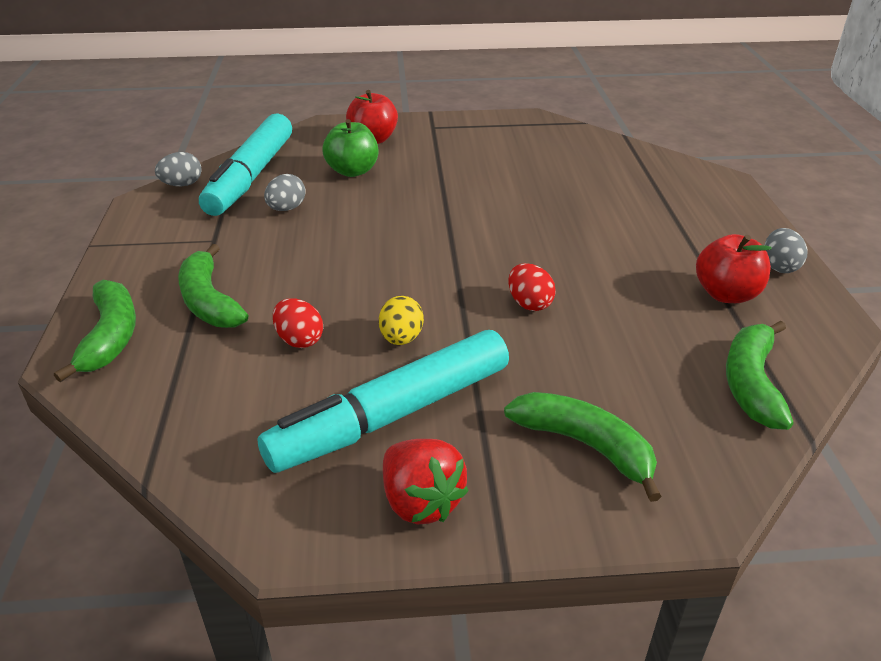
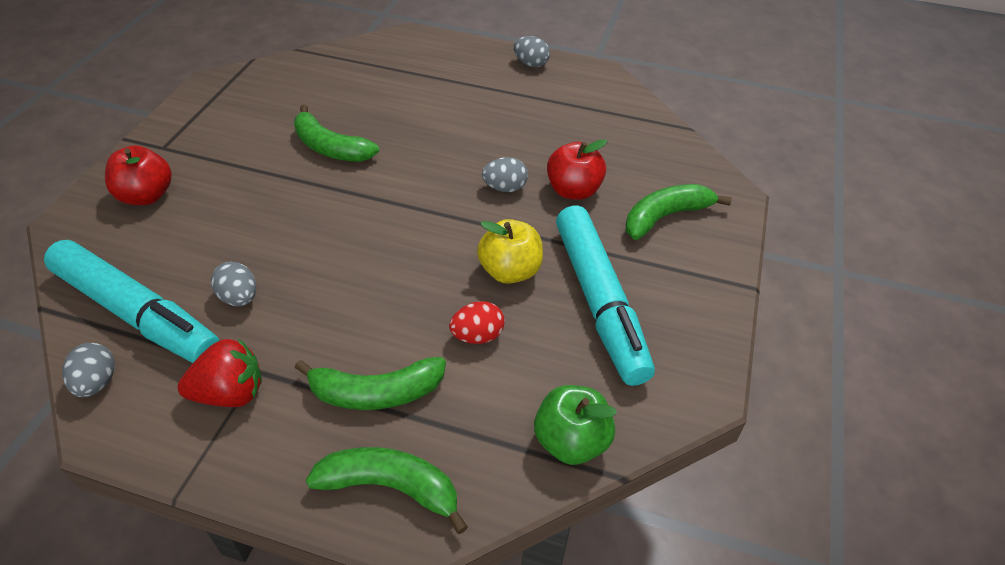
camera: 70 degrees left, 10 degrees up
(352, 171) = (203, 229): green apple -> green apple (571, 441)
(401, 338) = (510, 271): yellow egg -> yellow apple
(421, 502) = (690, 310): red strawberry -> red strawberry (230, 393)
(529, 303) = (505, 188): red egg -> grey egg
(726, 294) = (547, 97): red apple -> red apple (573, 191)
(751, 383) = (638, 127): green banana -> green banana (330, 147)

